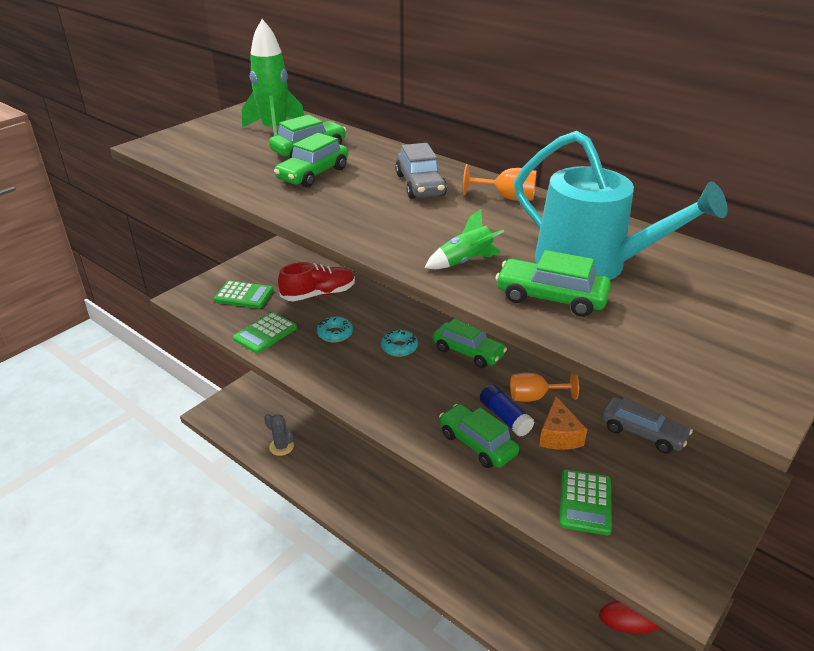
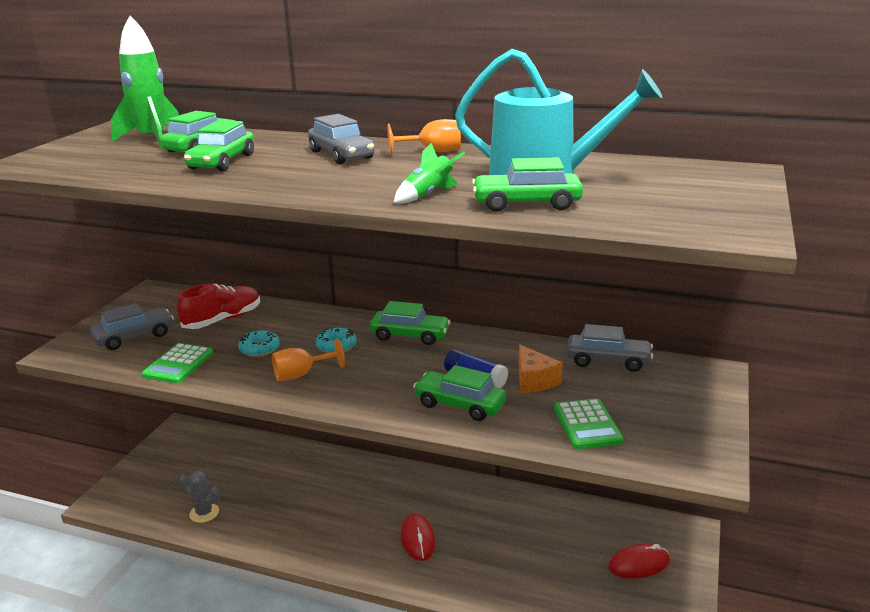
camera: 20 degrees left, 10 degrees down
(244, 295) = (134, 337): green calculator -> grey car
(440, 526) = (417, 539): none -> red mouse
(534, 397) = (494, 356): orange goblet -> orange goblet (301, 374)

